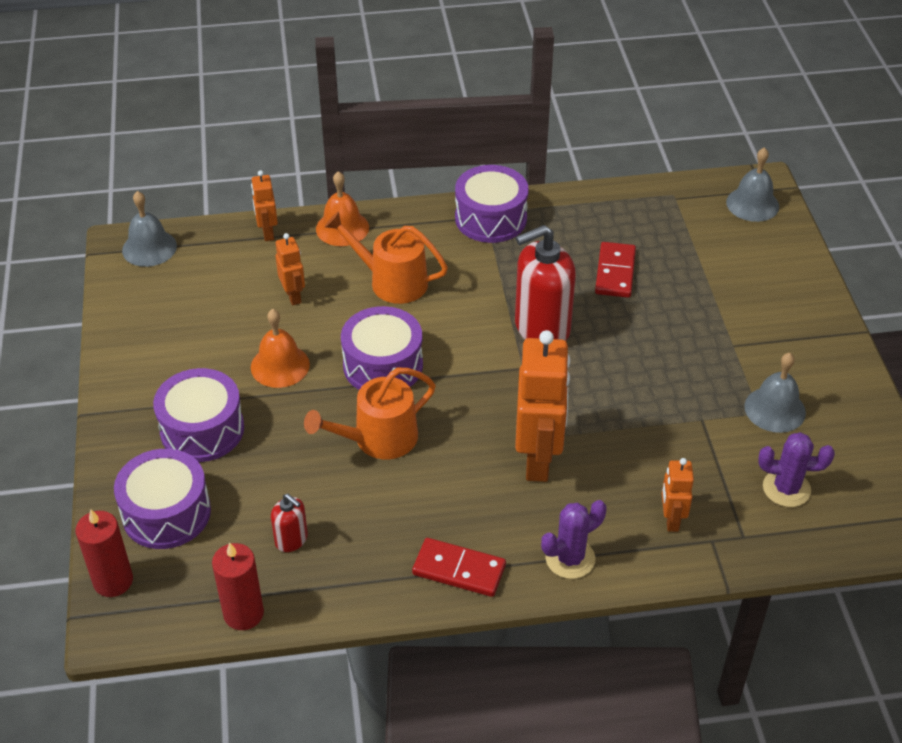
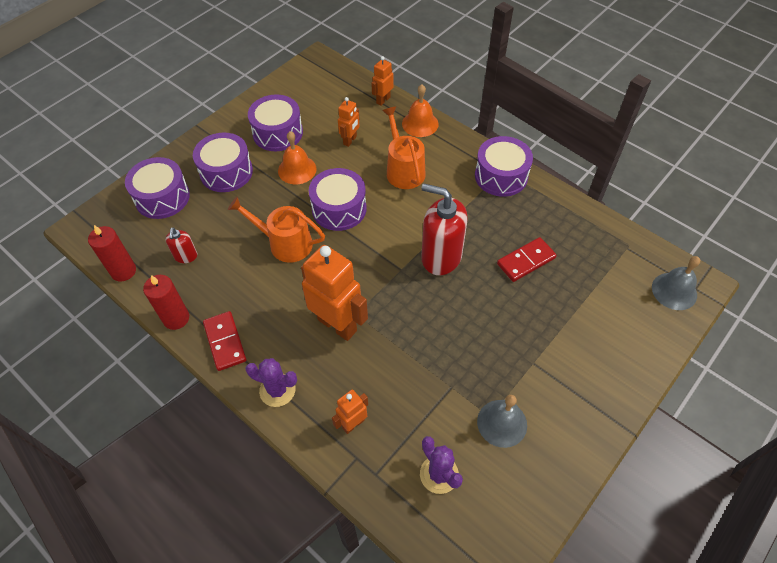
camera: 50 degrees right, 10 degrees up
(113, 581) = (105, 209): red candle -> red candle (176, 318)
(149, 248) = (325, 69): grey bell -> none
(199, 348) = (278, 133): none -> purple drum
(538, 460) = (337, 324): orange robot -> orange robot turned 105 degrees counterclockwise

